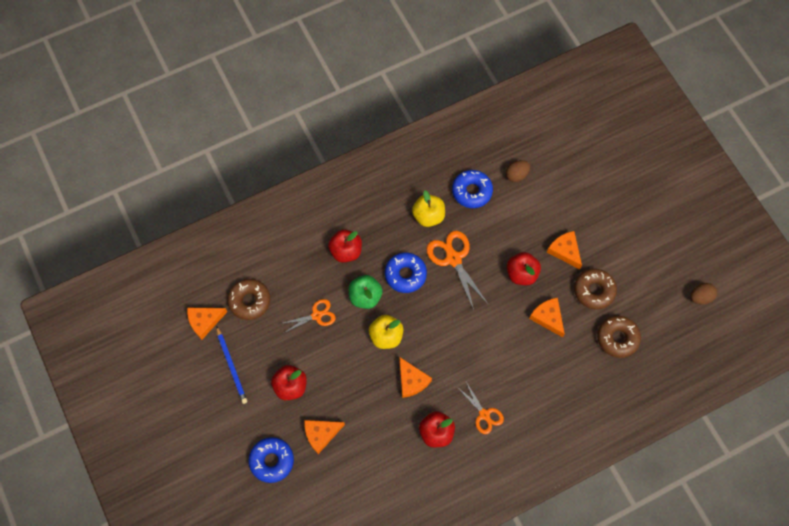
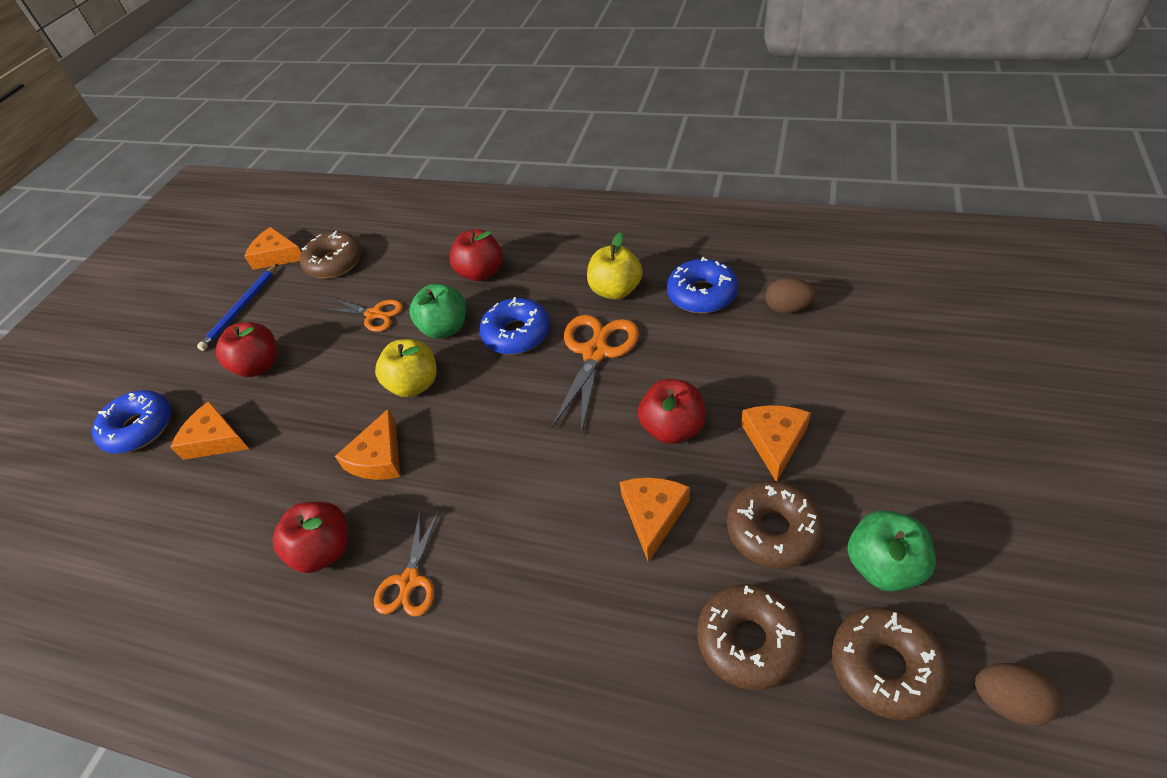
camera: 50 degrees right, 20 degrees down
(638, 277) = (883, 566): none -> green apple
(662, 313) = (885, 667): none -> brown donut

